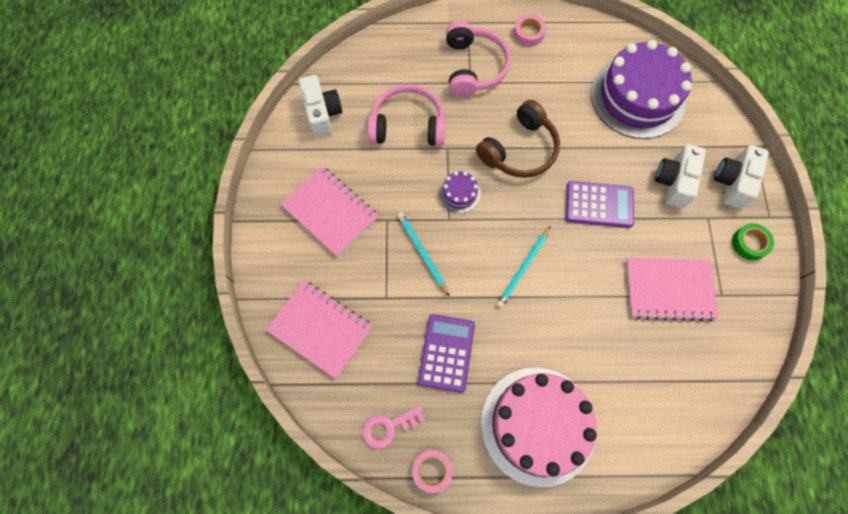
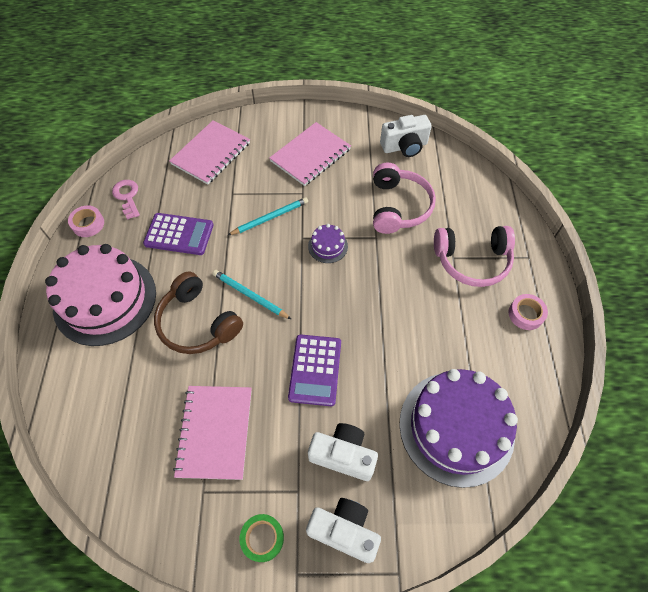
camera: 90 degrees right, 10 degrees down
(519, 150) = (377, 298): brown headphones -> brown headphones (198, 322)

